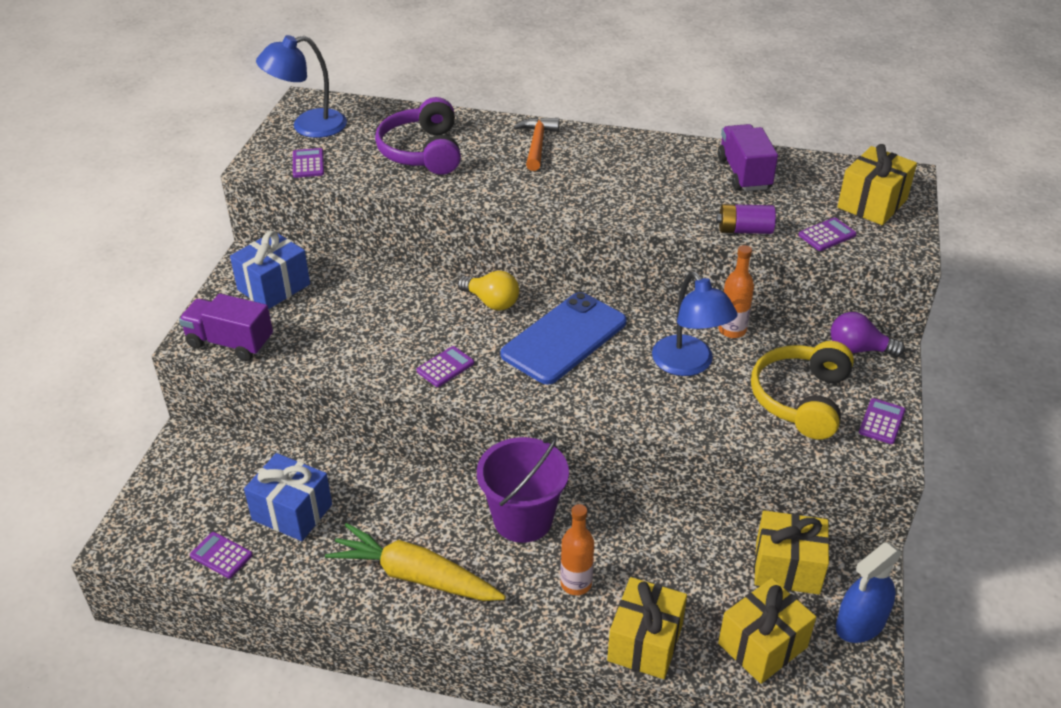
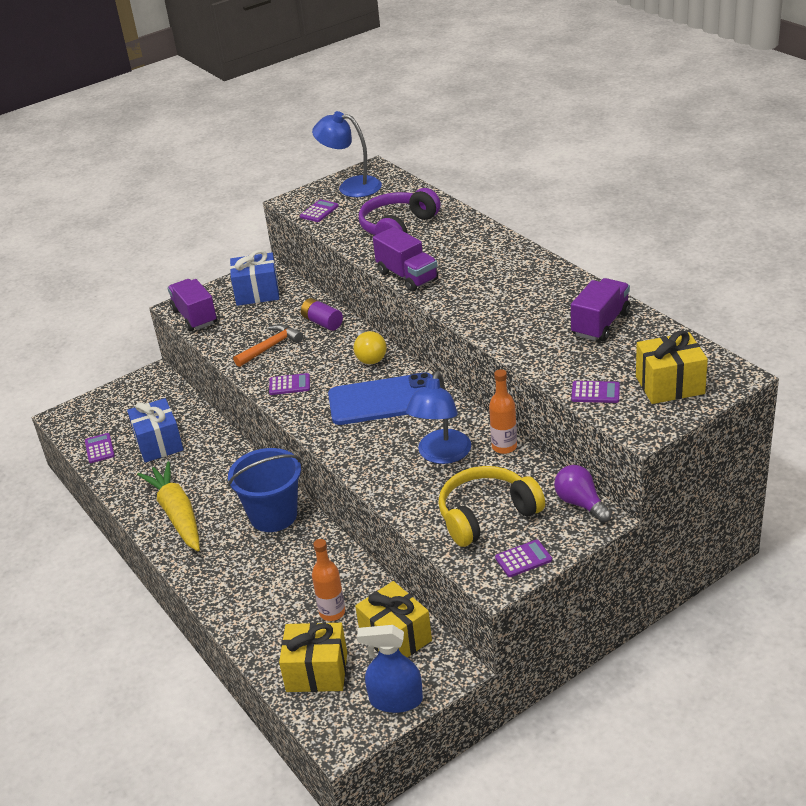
camera: 45 degrees right, 5 degrees down
(503, 196) = (407, 276): none -> purple truck
(523, 519) = (273, 515): purple bucket -> blue bucket
(537, 144) = (480, 248): orange hammer -> orange hammer (270, 347)
(576, 584) = (256, 570): orange bottle -> orange bottle (332, 612)
(645, 643) = (251, 626): yellow gift -> none
(744, 230) = (537, 364): purple battery -> purple battery (322, 323)

